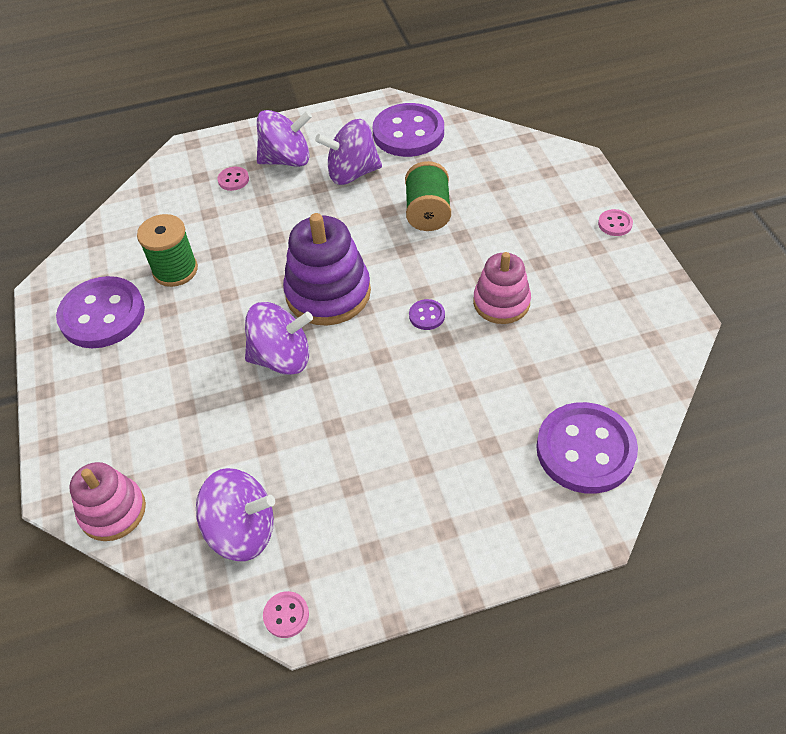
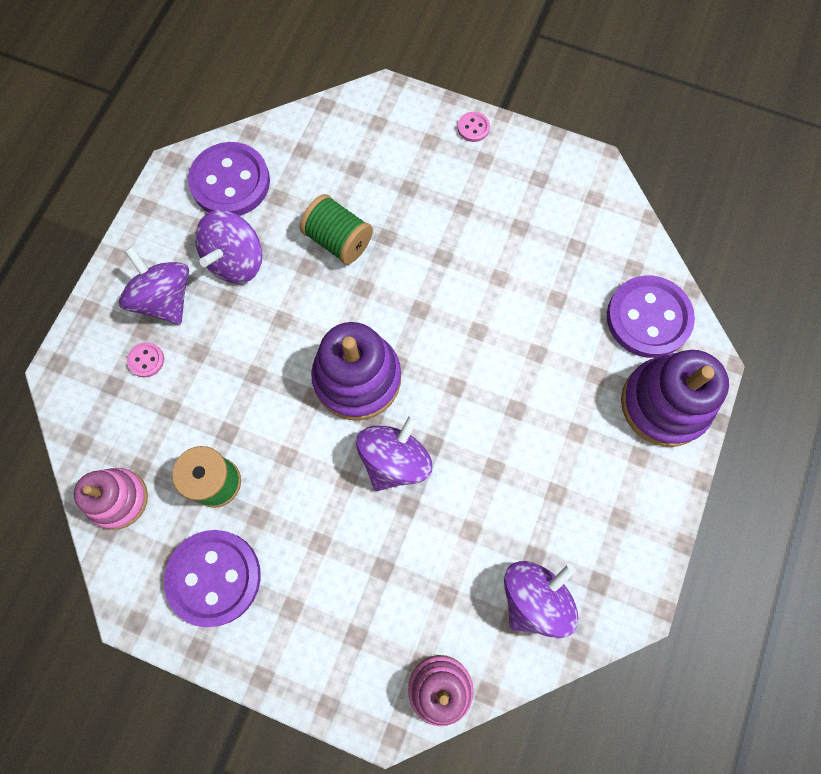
camera: 55 degrees left, 20 degrees up
(286, 615) = (627, 612): pink button -> none
(287, 160) = (165, 299): purple spinning top -> purple spinning top turned 60 degrees counterclockwise
(427, 316) = (445, 325): purple button -> none
(501, 302) = (478, 264): pink stacking toy -> pink stacking toy (118, 499)
(516, 516) = (664, 404): none -> purple stacking toy

